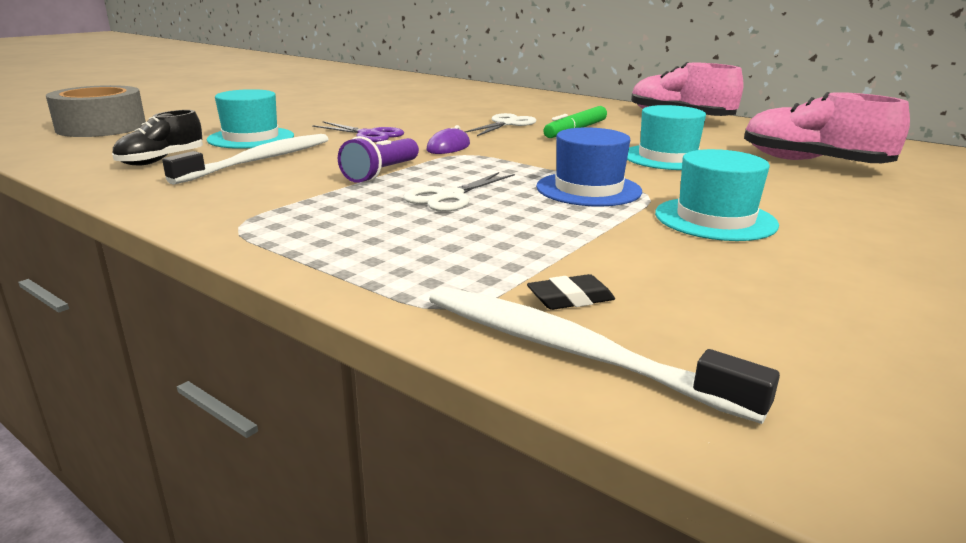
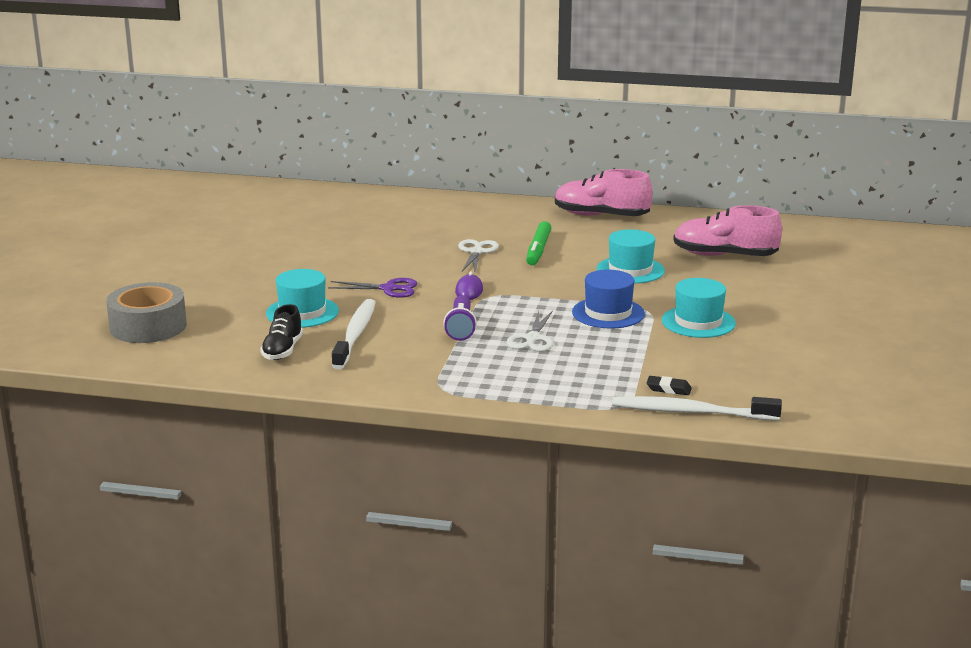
camera: 25 degrees left, 0 degrees up
(570, 299) = (668, 389): black eraser -> black eraser turned 60 degrees clockwise

